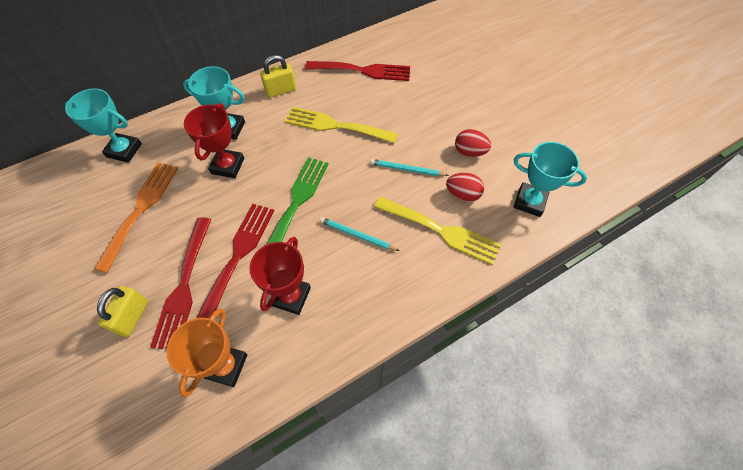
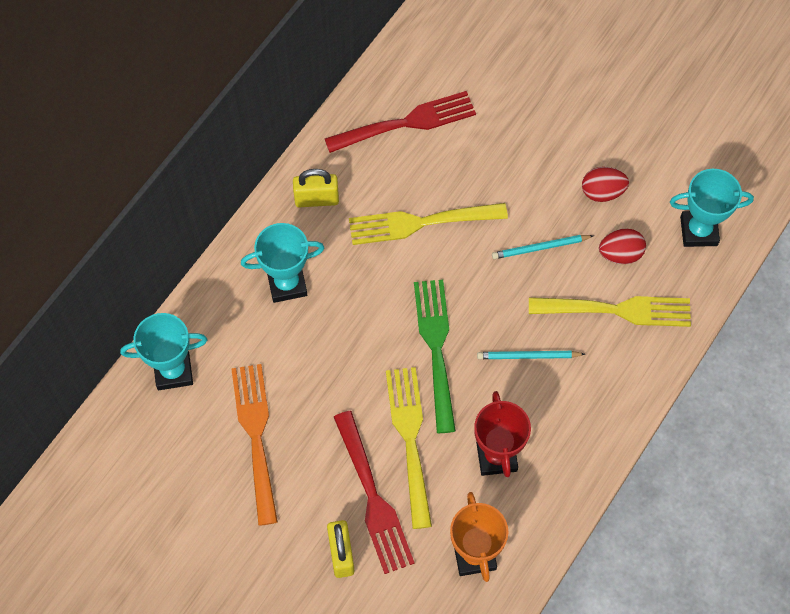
camera: 25 degrees left, 5 degrees up
(227, 166) = (321, 336): red trophy -> none
(238, 256) = (409, 439): red fork -> yellow fork
(281, 91) = (316, 199): yellow padlock -> yellow padlock turned 45 degrees clockwise

